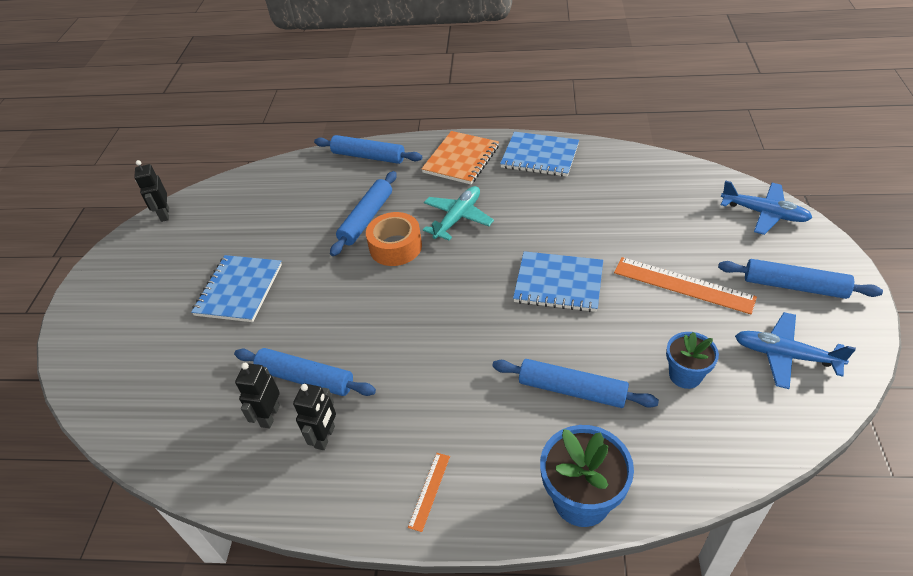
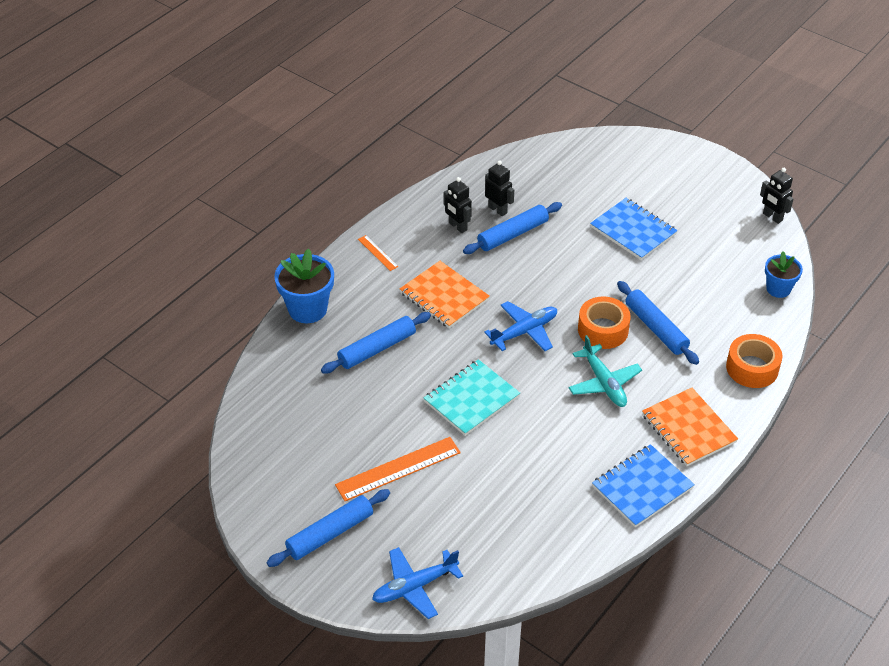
camera: 120 degrees right, 0 degrees up
(164, 214) = (772, 217): black robot -> black robot turned 150 degrees counterclockwise
(368, 156) = (752, 368): blue rolling pin -> orange tape
(448, 380) = (444, 296): none -> orange notebook
(558, 283) = (471, 399): blue notebook -> turquoise notebook
(685, 375) = (329, 410): blue flower pot -> blue flower pot (778, 289)
(785, 355) = (288, 473): blue plane -> blue plane (524, 332)

